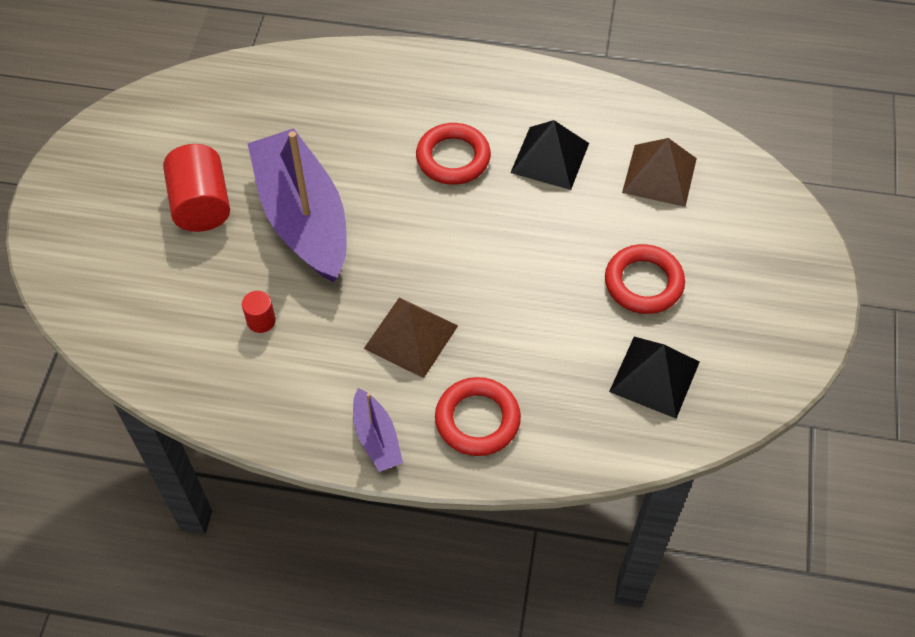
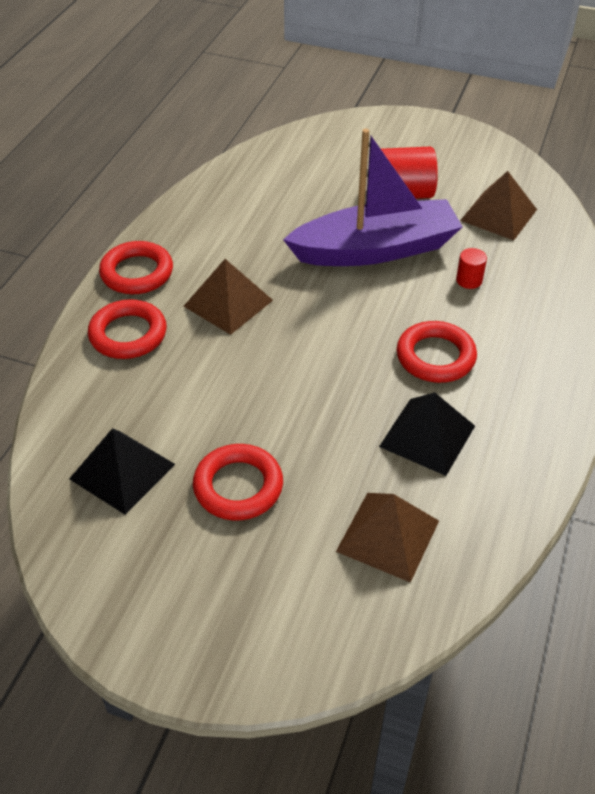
camera: 100 degrees right, 10 degrees down
(231, 119) = (498, 214): none -> brown pyramid
(261, 321) = (272, 219): red cylinder -> red cylinder (469, 280)
(376, 438) = (137, 273): purple boat -> red ring

